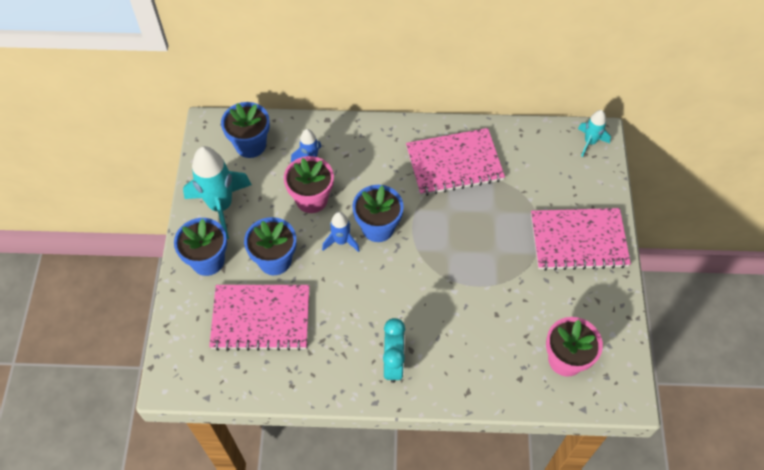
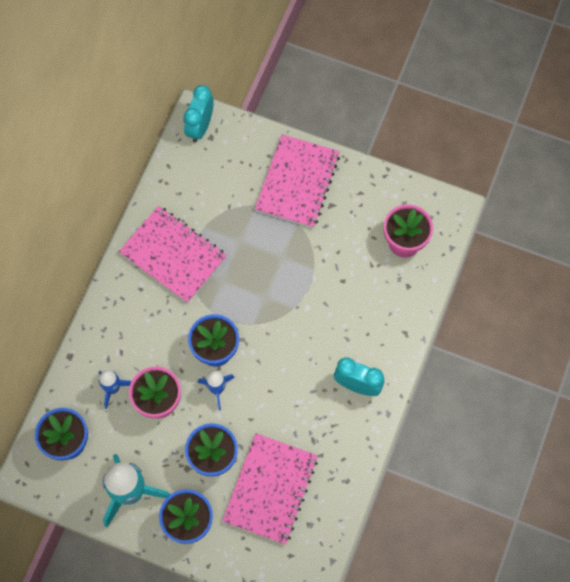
camera: 70 degrees left, 10 degrees up
(454, 163) = (173, 255): pink notebook -> pink notebook turned 60 degrees counterclockwise
(590, 142) = (200, 127): turquoise rocket -> turquoise clock

